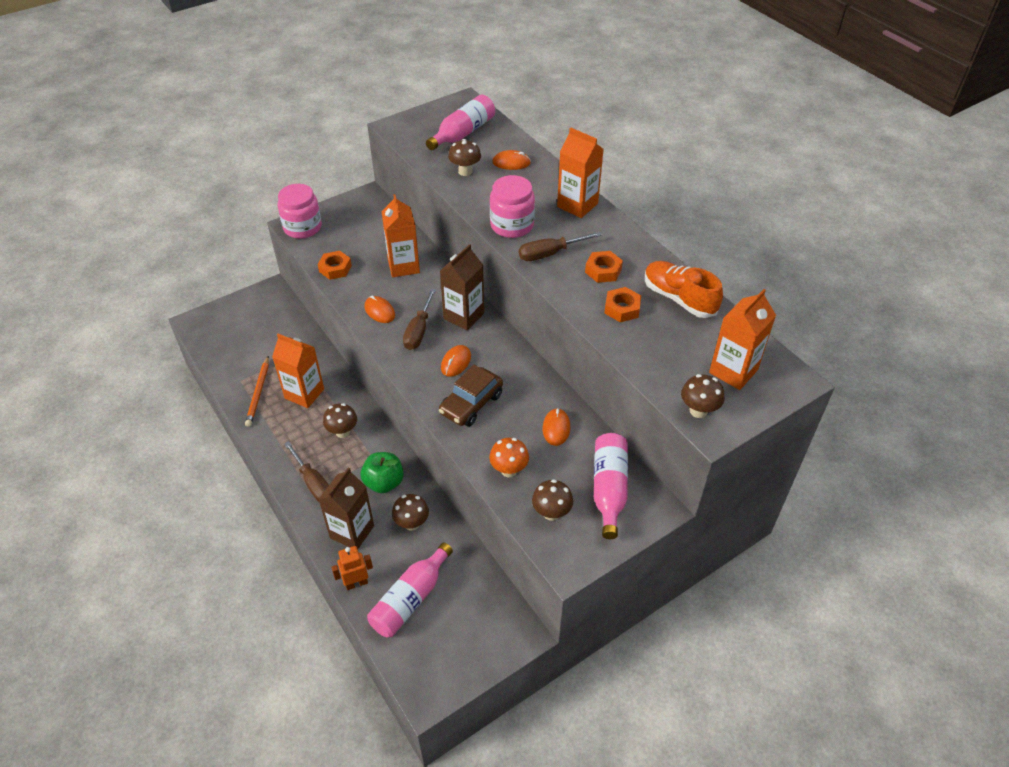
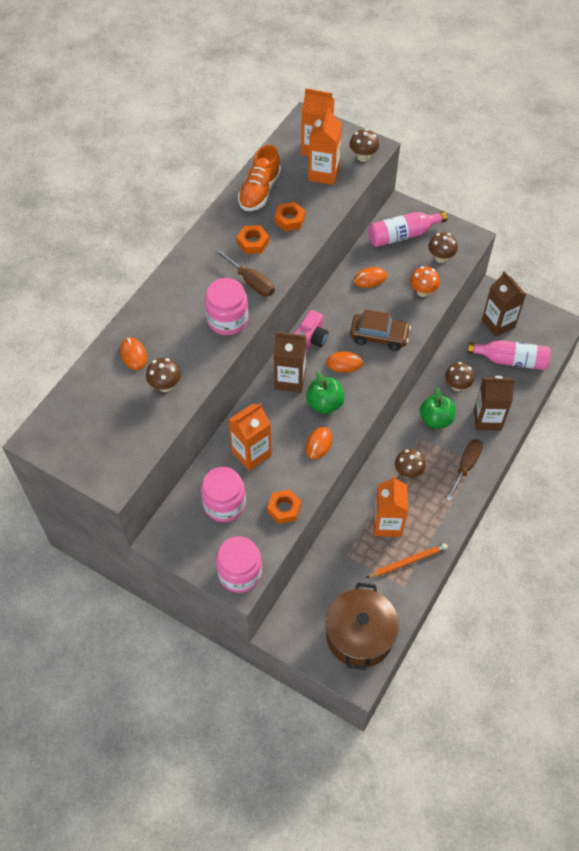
camera: 115 degrees left, 10 degrees up
(226, 335) = (359, 635): none -> brown pot
(356, 583) = (522, 396): orange robot -> none
(368, 236) = (224, 504): none -> pink jar
(419, 330) = (324, 404): brown screwdriver -> green apple
(463, 133) = (100, 414): pink bottle -> none
(471, 614) = (498, 323): none -> brown carton
(501, 347) = (311, 340): none -> pink camera
(577, 205) = (175, 284): orange carton -> orange carton (323, 173)

